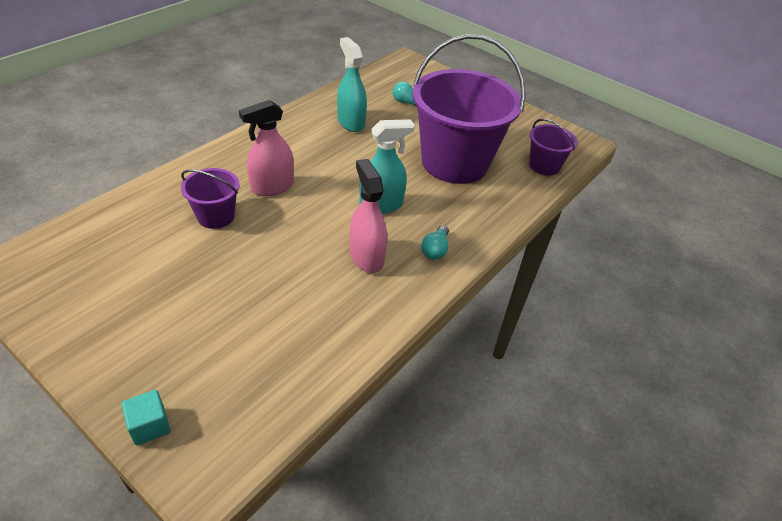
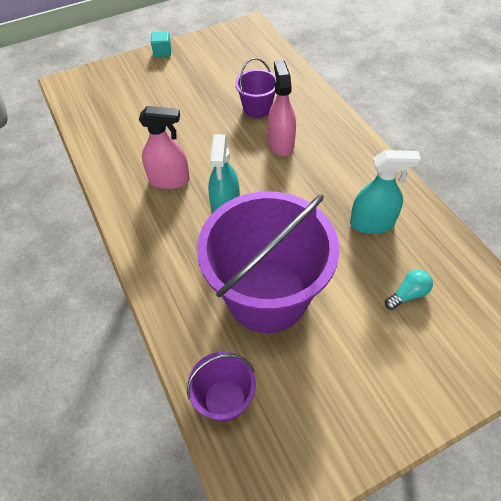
camera: 120 degrees right, 10 degrees up
(150, 426) = (107, 69): turquoise cube -> turquoise cube (162, 52)
(435, 250) = (151, 227): turquoise light bulb -> none

